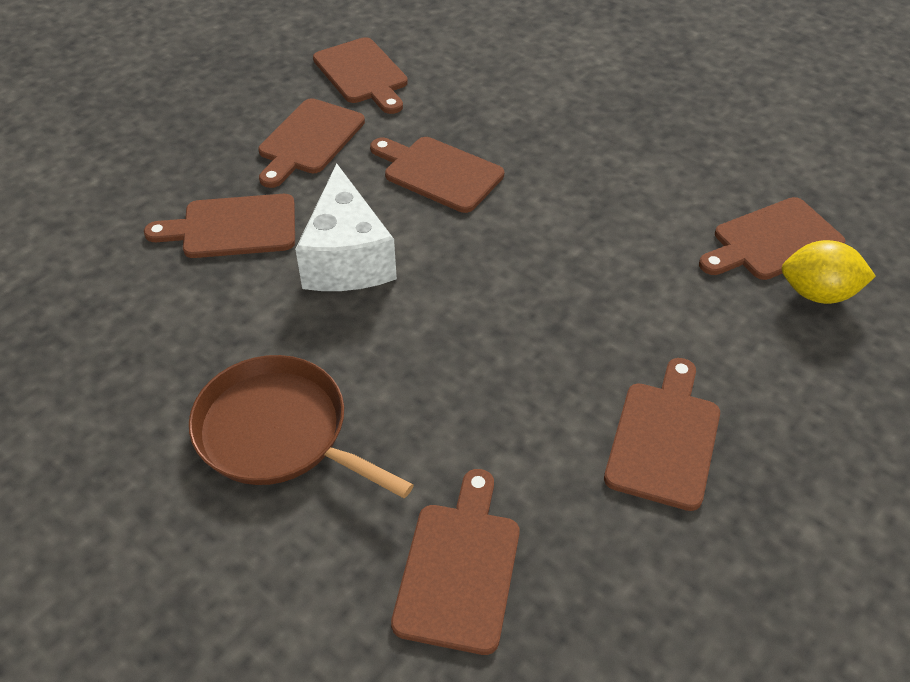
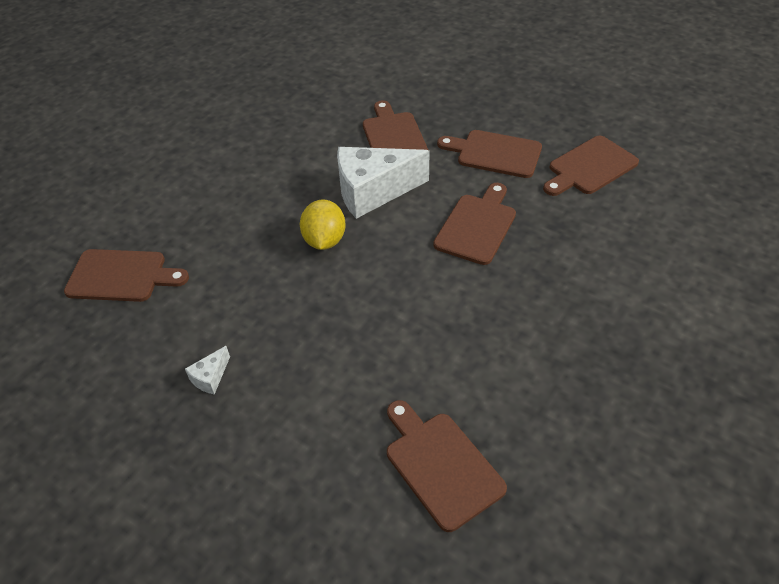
camera: 85 degrees right, 0 degrees up
(278, 432) = (224, 187): brown pan -> none
(664, 438) = (210, 377): brown cutting board -> white cheese
(818, 293) = (373, 499): yellow lemon -> yellow lemon (324, 240)

